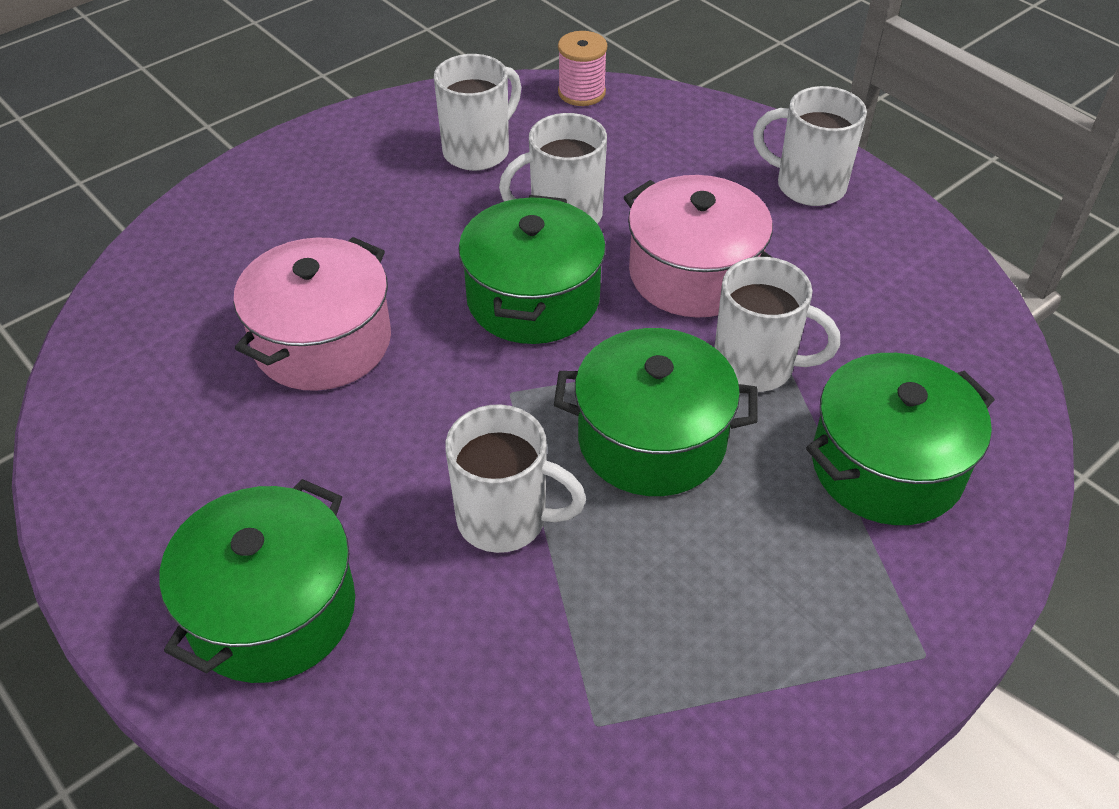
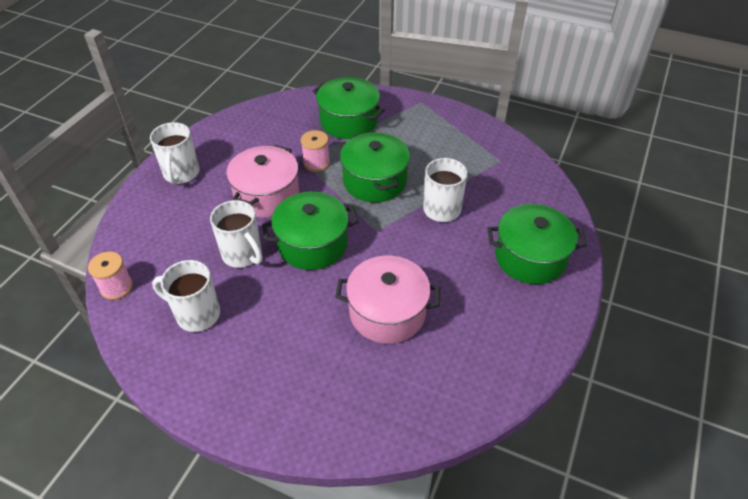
camera: 115 degrees left, 0 degrees up
(756, 366) = (316, 163): white mug -> pink spool

